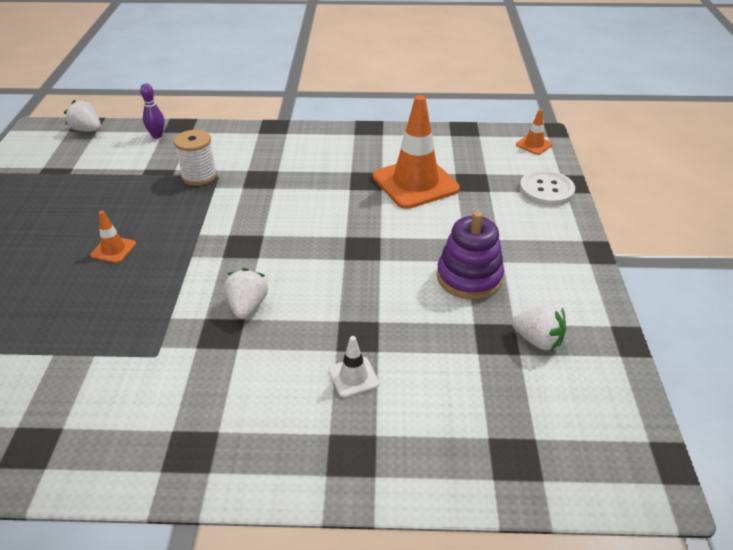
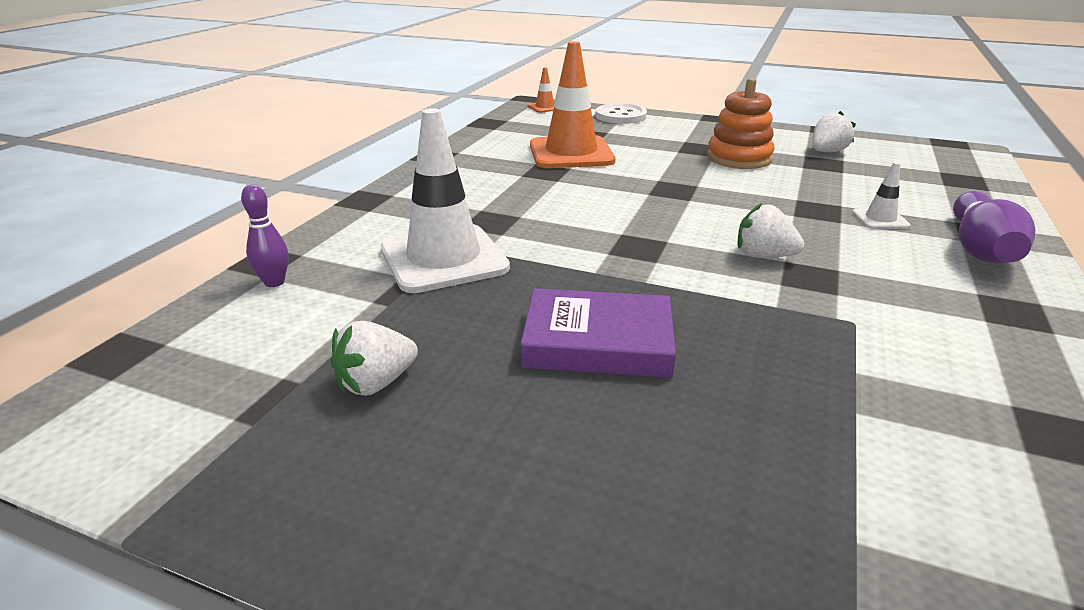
camera: 70 degrees left, 10 degrees down
(87, 130) = (147, 354): white strawberry -> white strawberry (376, 383)
(113, 249) = (598, 342): orange traffic cone -> purple book
(199, 176) = (444, 259): white spool -> white traffic cone
(311, 445) = (980, 249): none -> purple bowling pin
(469, 277) = (739, 158): purple stacking toy -> orange stacking toy

